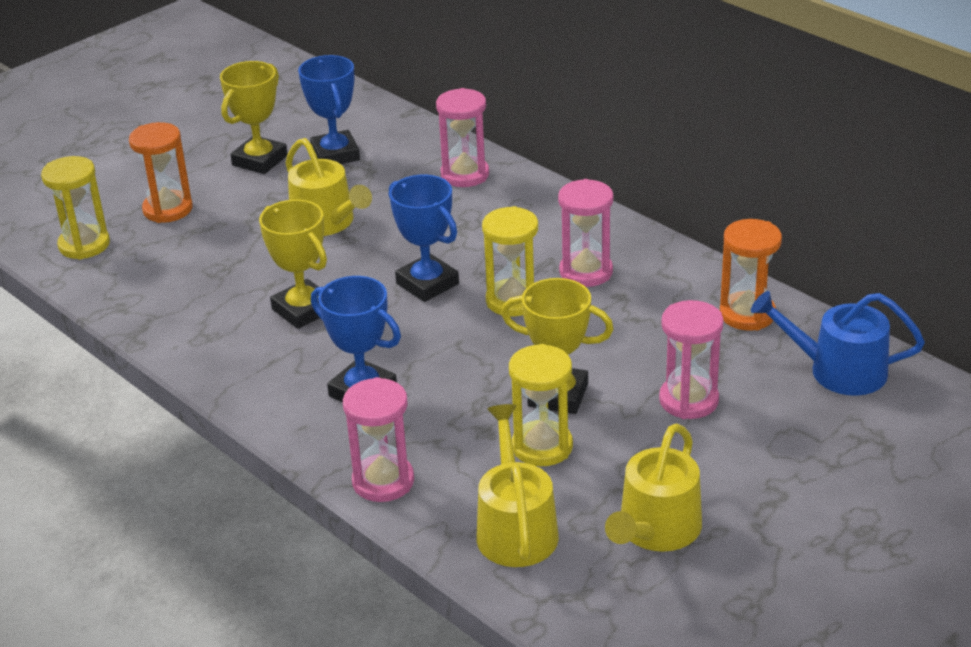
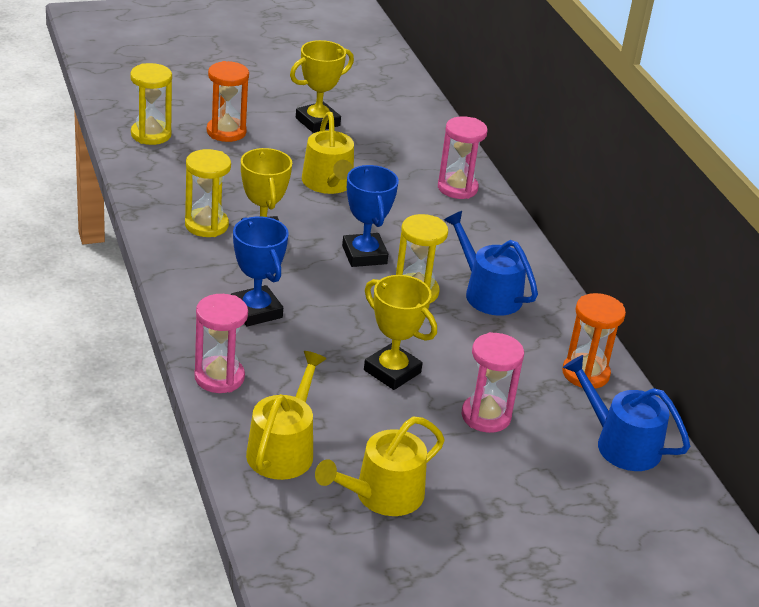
camera: 20 degrees right, 0 degrees up
(335, 154) = (375, 138): blue trophy -> none
(542, 447) = (350, 402): yellow hourglass -> yellow hourglass (206, 225)
(586, 272) = (488, 293): pink hourglass -> blue watering can

